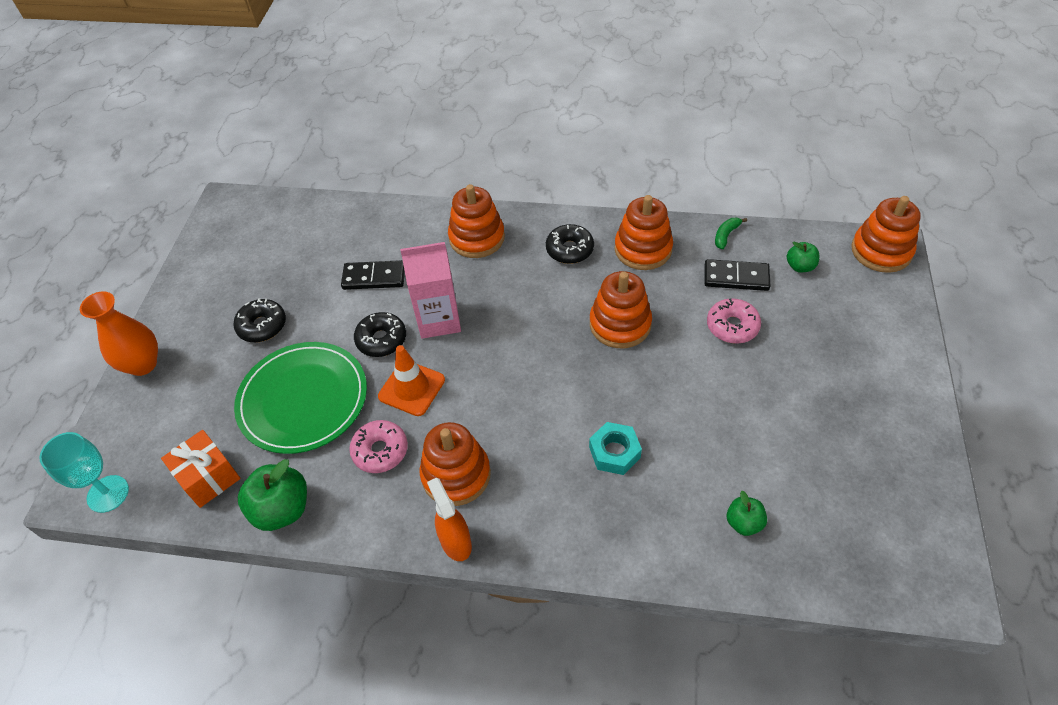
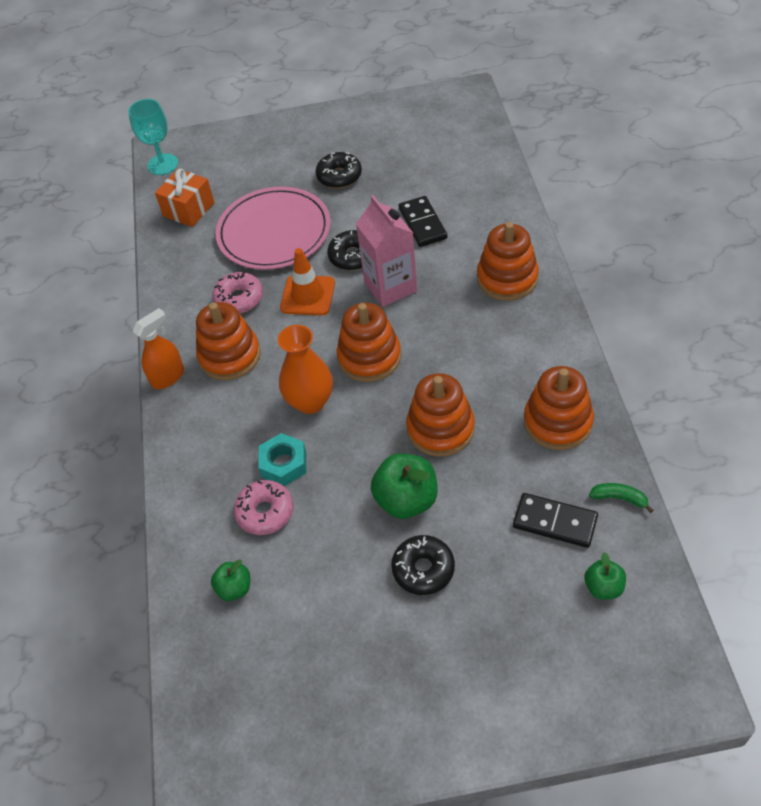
camera: 75 degrees right, 0 degrees up
(143, 364) = (277, 128): orange vase -> orange vase (310, 402)
(282, 509) = (172, 261): green apple -> green apple (406, 500)
(303, 399) = (274, 232): green plate -> pink plate
(569, 249) = (526, 358): black donut -> black donut (423, 569)
(732, 326) = (478, 532): pink donut -> pink donut (265, 512)
(736, 277) = (555, 522): black domino -> black domino turned 60 degrees counterclockwise
(881, 251) = (677, 681): orange stacking toy -> orange stacking toy (369, 357)

